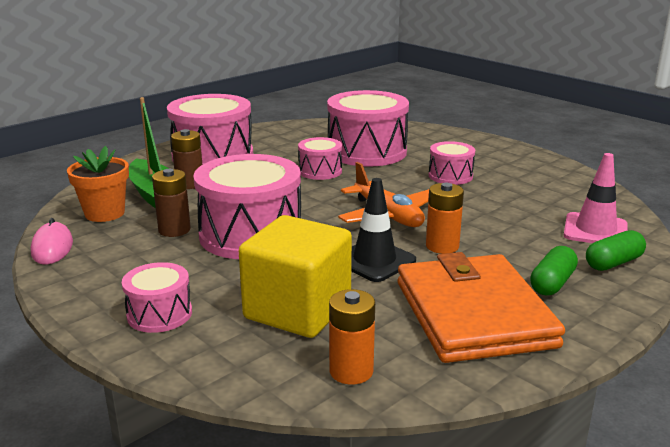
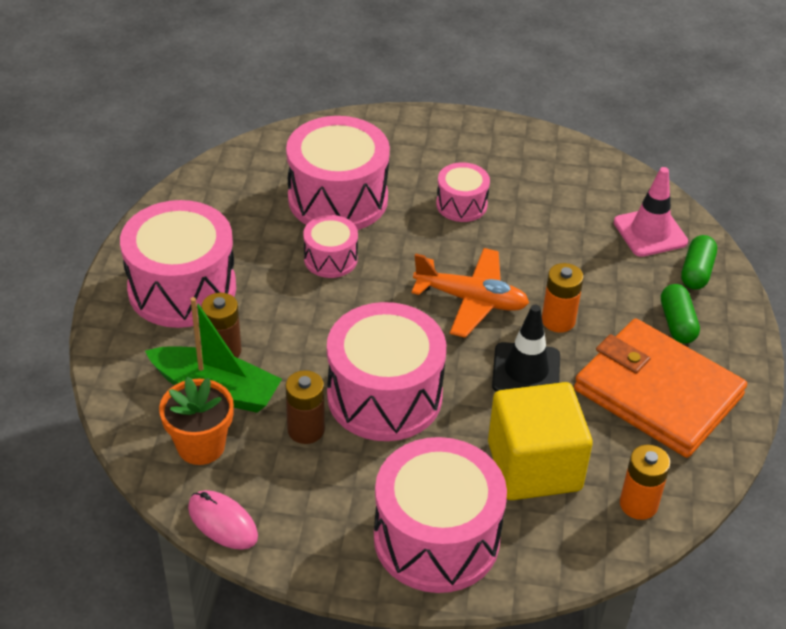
camera: 40 degrees left, 20 degrees up
(159, 314) = (436, 538): pink drum -> pink drum, size x1.95

